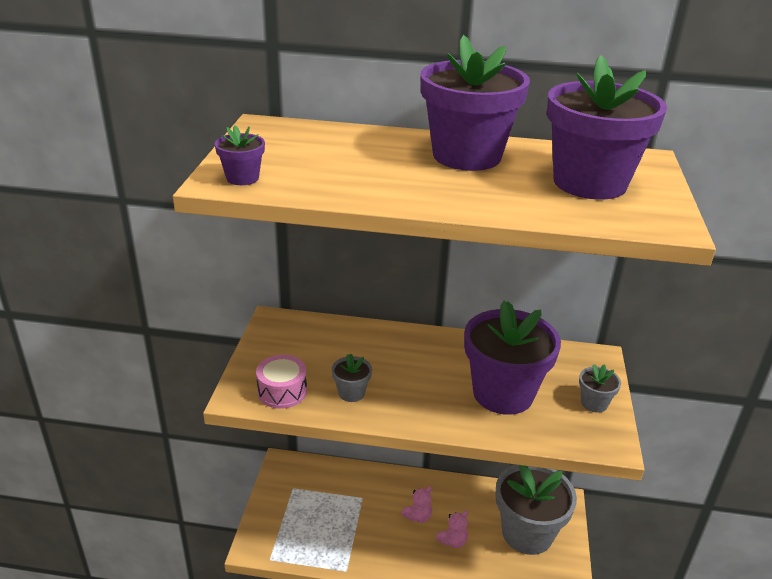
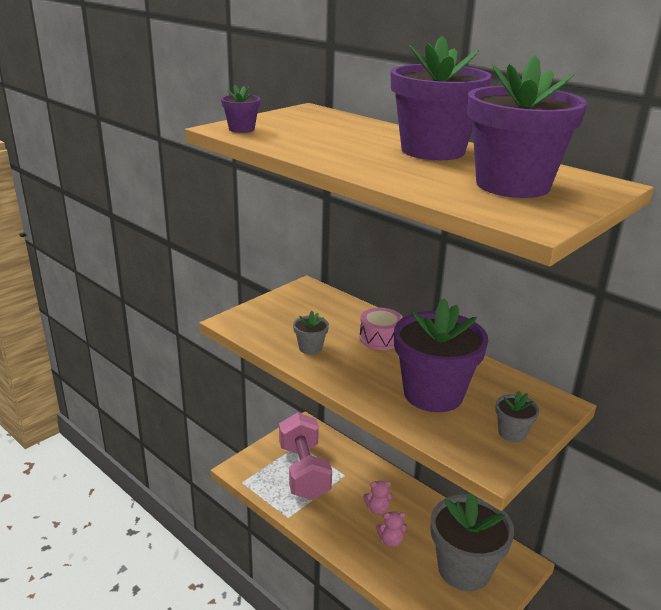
camera: 35 degrees right, 5 degrees down
(282, 391) = (263, 329): pink drum -> pink drum (380, 338)
(322, 514) = (304, 472): none -> pink dumbbell

